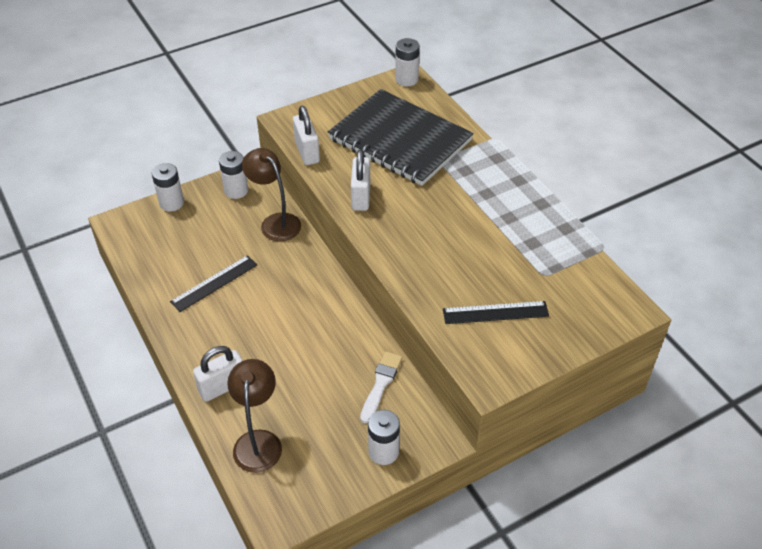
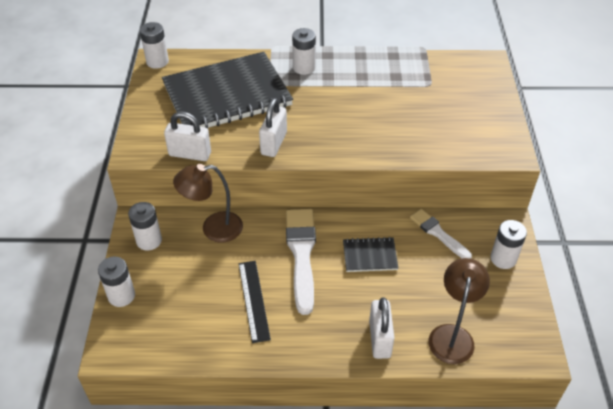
camera: 60 degrees left, 0 degrees up
(258, 441) = (452, 335): brown lamp -> brown lamp turned 75 degrees clockwise
(285, 292) = (301, 254): none -> white brush
(315, 341) = (370, 256): none -> black notebook
(361, 196) = (274, 143): white padlock -> white padlock turned 75 degrees clockwise
(484, 172) = (304, 68): none -> white battery
(495, 312) = (450, 123): black ruler -> none

